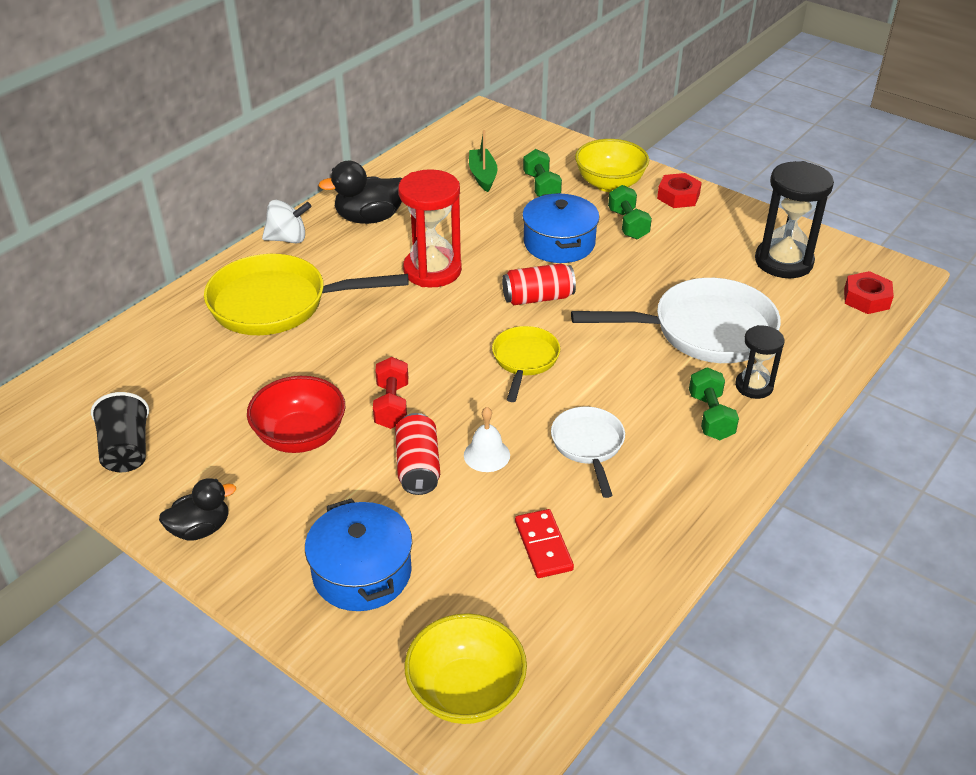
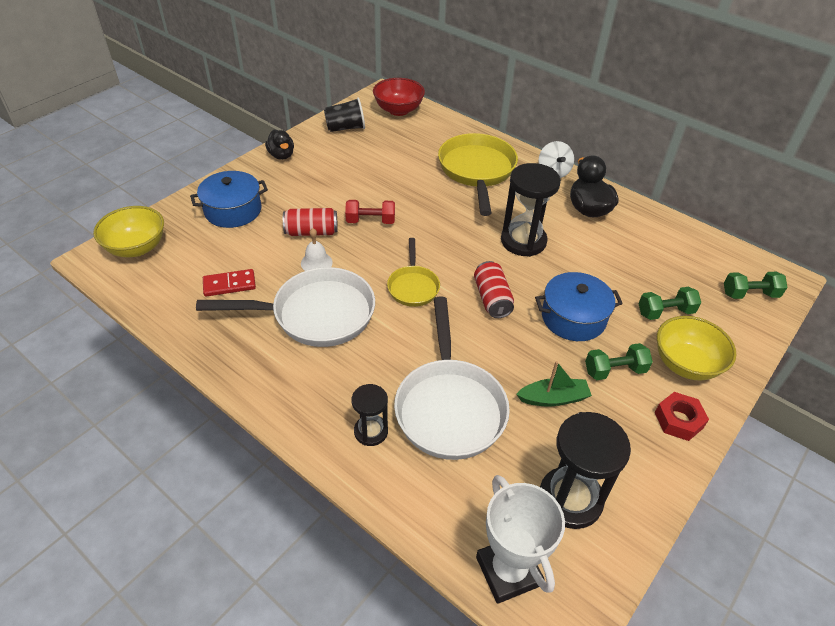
camera: 90 degrees right, 5 degrees up
(300, 437) = (346, 185): red bowl -> red bowl (398, 110)
(432, 270) = (523, 241): red hourglass -> black hourglass
(482, 176) = (672, 274): green boat -> green boat (553, 398)
(524, 360) = (413, 286): yellow pan -> yellow pan turned 75 degrees clockwise
(588, 446) = (316, 314): white pan -> white pan, size x1.82
(710, 416) = (336, 393): green dumbbell -> green dumbbell (749, 294)
(866, 298) = (508, 571): red nut -> white trophy

